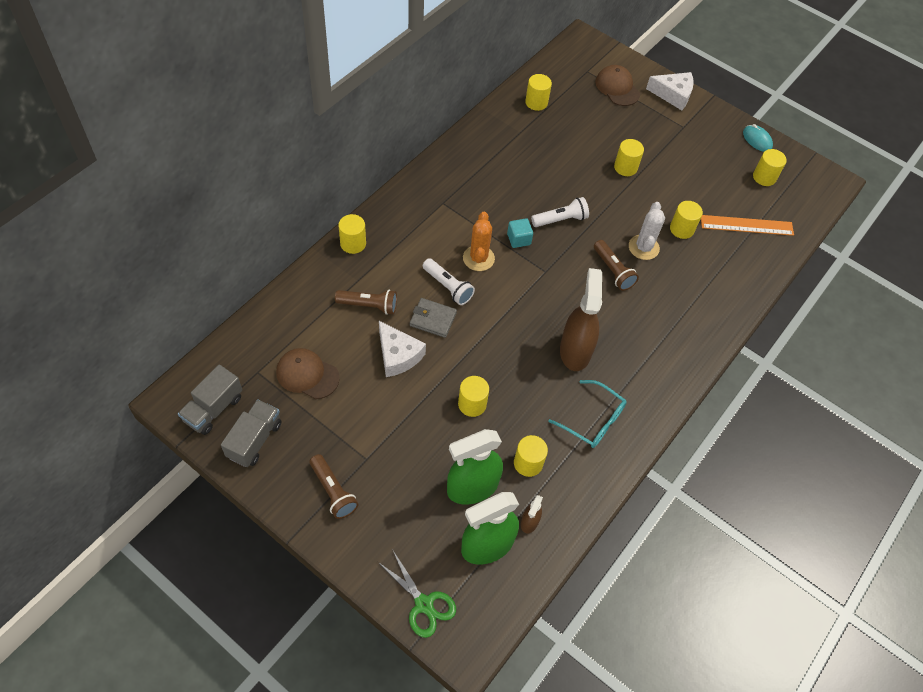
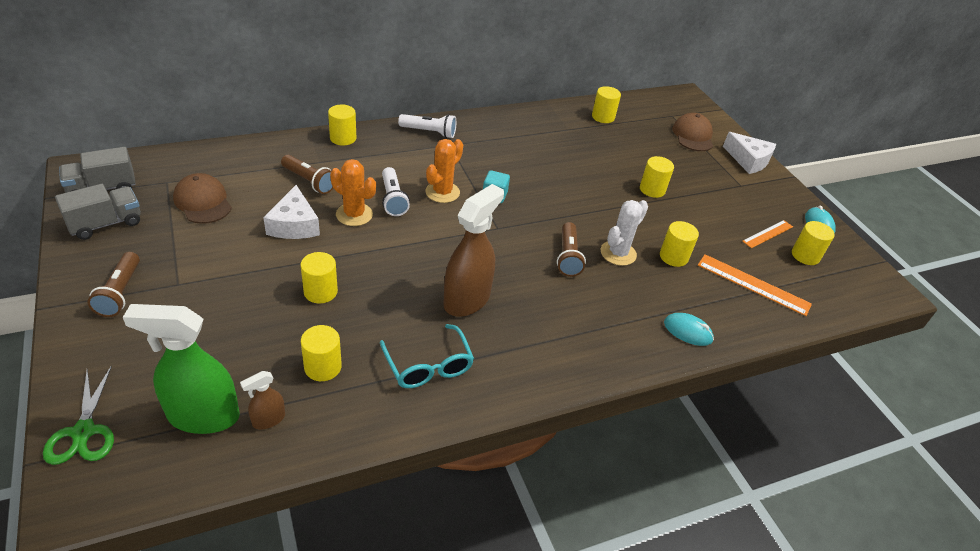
camera: 30 degrees right, 15 degrees down
(433, 319) = (354, 214): grey wallet -> orange cactus
(472, 487) = (246, 357): green spray bottle -> none
(560, 220) = (550, 199): white flashlight -> white flashlight (429, 132)
(729, 169) = (768, 234): none -> orange ruler
(731, 293) = (687, 331): none -> turquoise mouse

